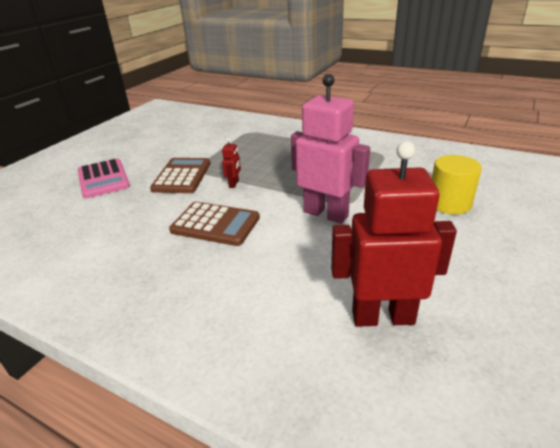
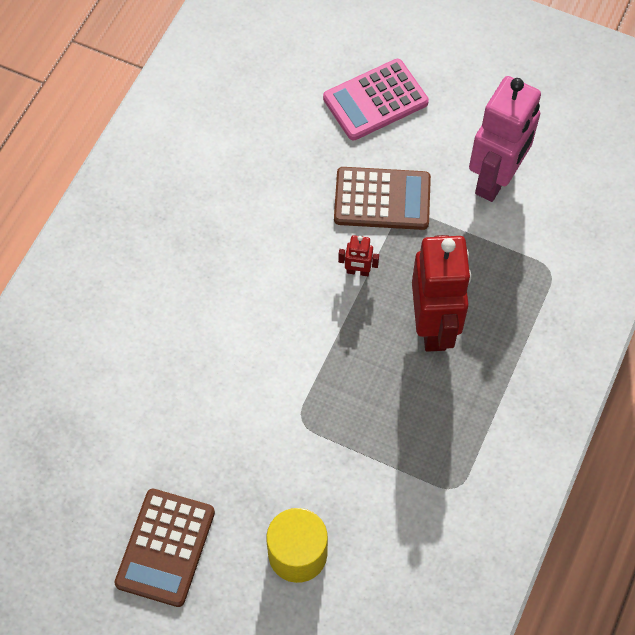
camera: 85 degrees right, 30 degrees up
(215, 224) = (256, 264): brown calculator -> brown calculator (165, 547)
(326, 214) = (276, 392): pink robot -> pink robot (496, 179)
(382, 317) = (92, 437): red robot -> red robot (434, 326)

